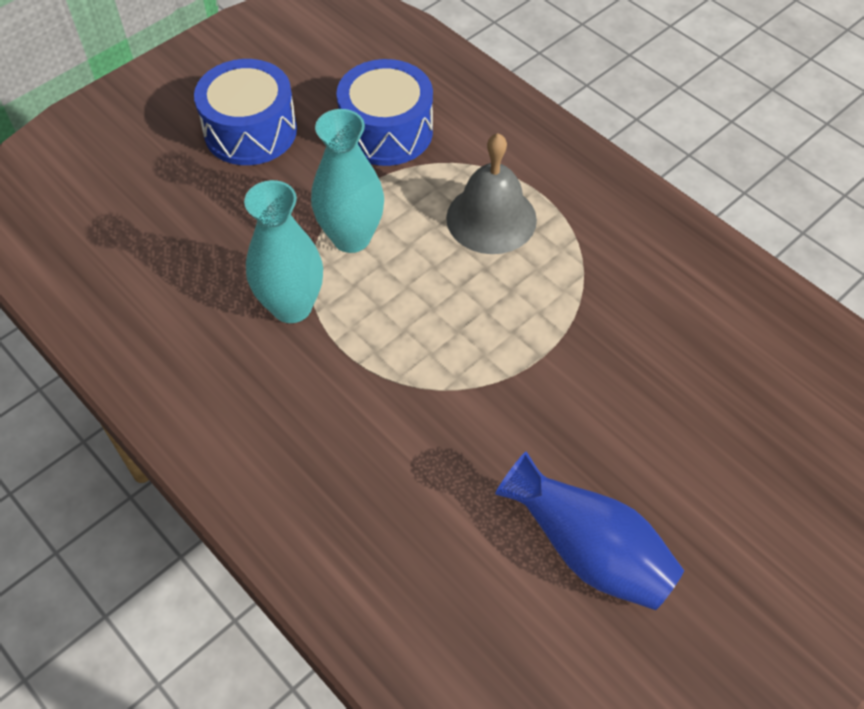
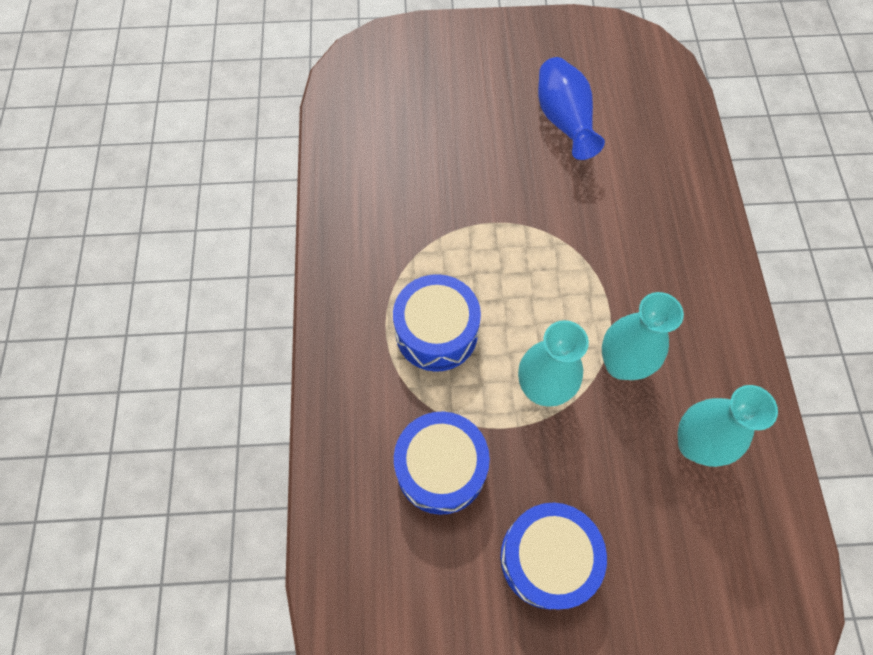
camera: 140 degrees left, 10 degrees up
(172, 284) = (695, 444): none -> turquoise vase
(491, 218) = (436, 332): grey bell -> blue drum

